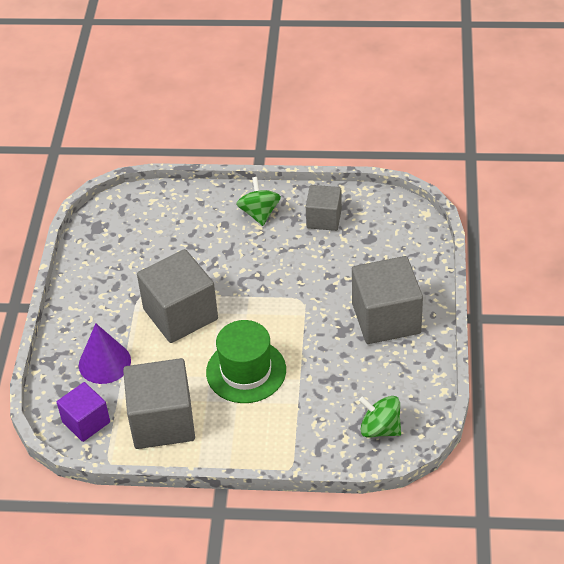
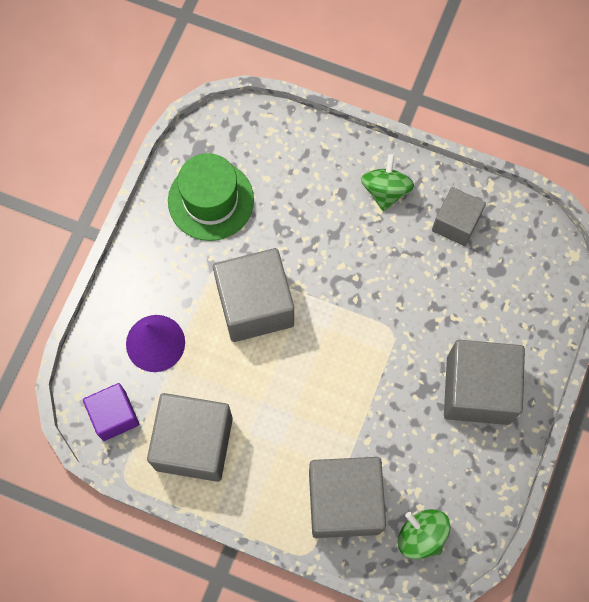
camera: 15 degrees right, 25 degrees up
(246, 371) = (302, 408): green hat -> green hat (211, 200)
(306, 424) = (344, 502): none -> grey cube

